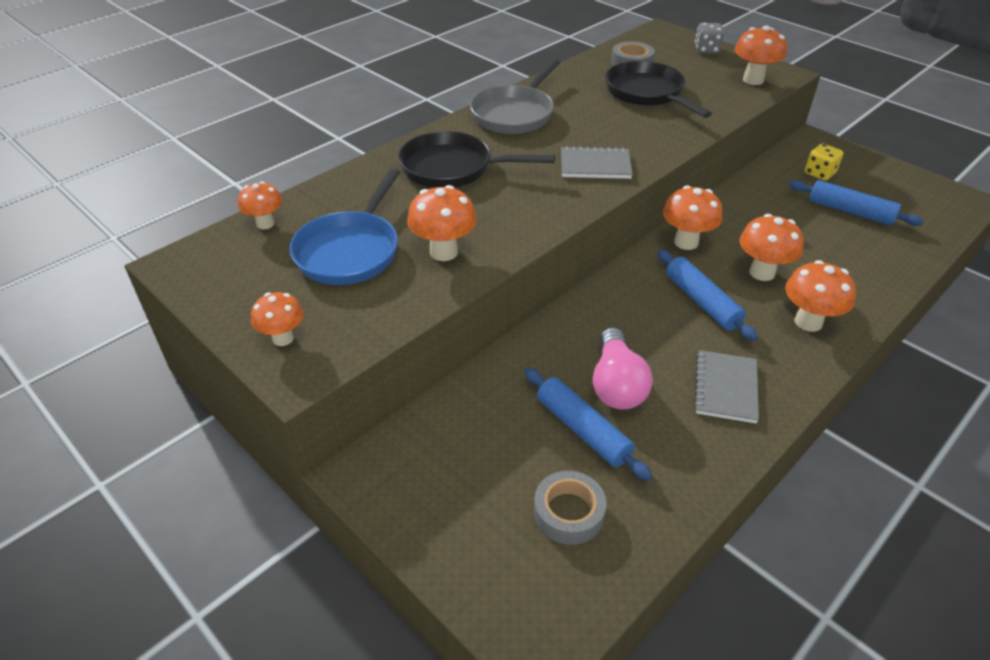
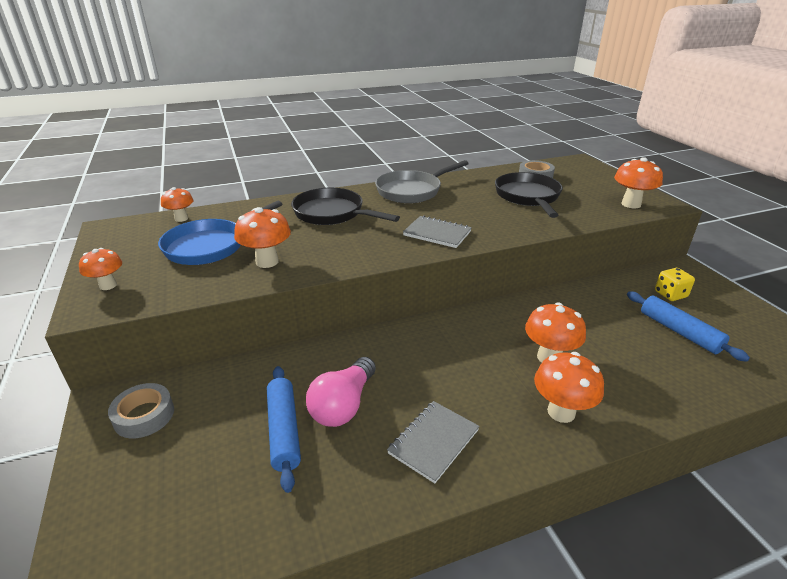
camera: 25 degrees right, 10 degrees down
(568, 513) = (209, 493): grey tape -> grey tape (144, 416)
(686, 242) = (499, 315): orange mushroom -> none
(702, 301) = (474, 364): blue rolling pin -> none
(706, 50) = (607, 178): grey dice -> none

